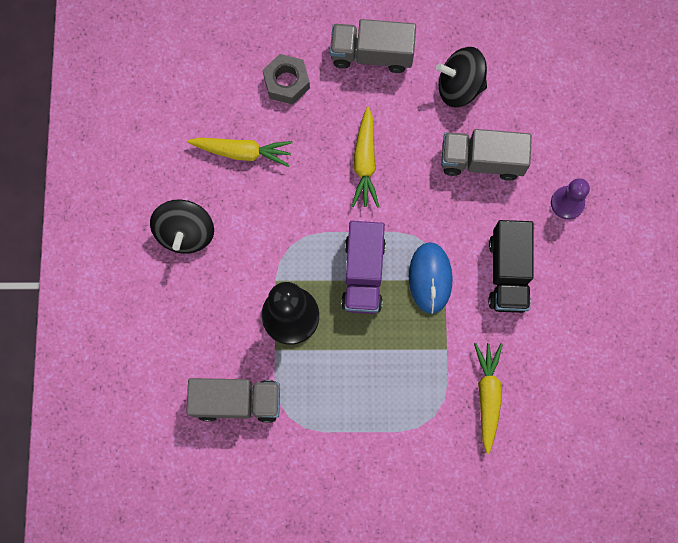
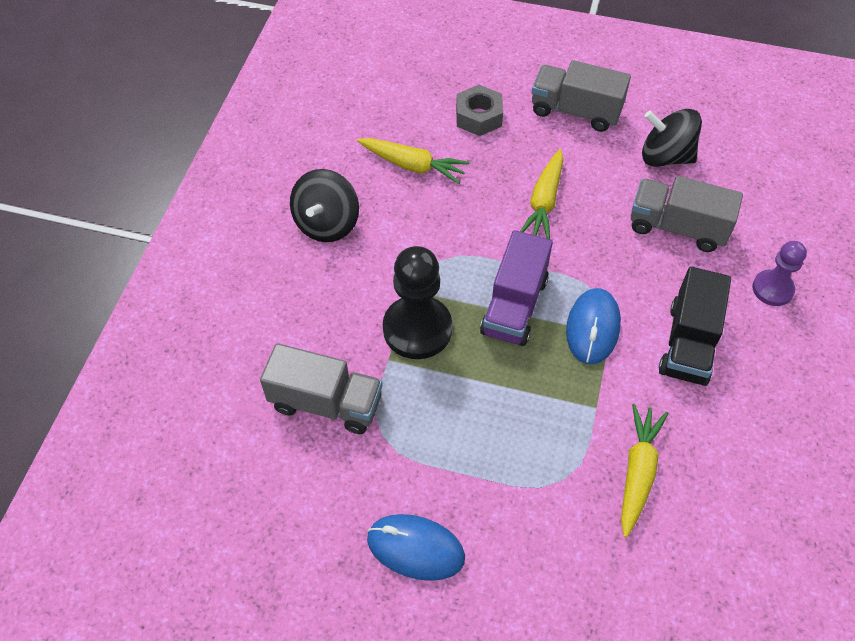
camera: 15 degrees right, 20 degrees down
(338, 500) = (415, 548): none -> blue mouse

